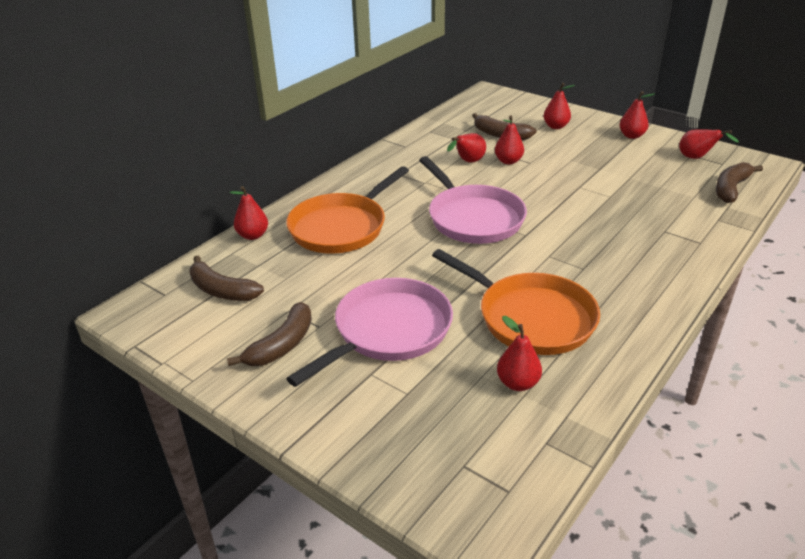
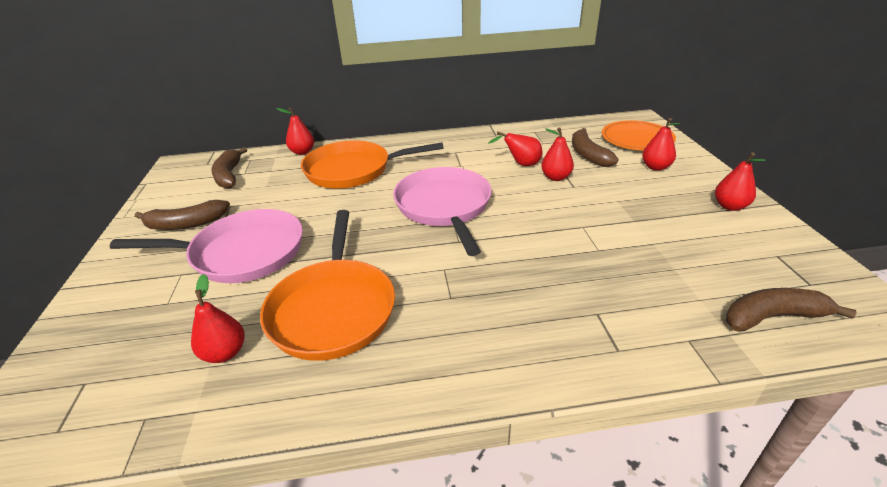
camera: 45 degrees right, 0 degrees up
(473, 218) = (444, 207): pink pan -> pink pan turned 150 degrees clockwise
(512, 109) = (636, 139): none -> orange plate
(697, 158) = (781, 262): red pear -> none

